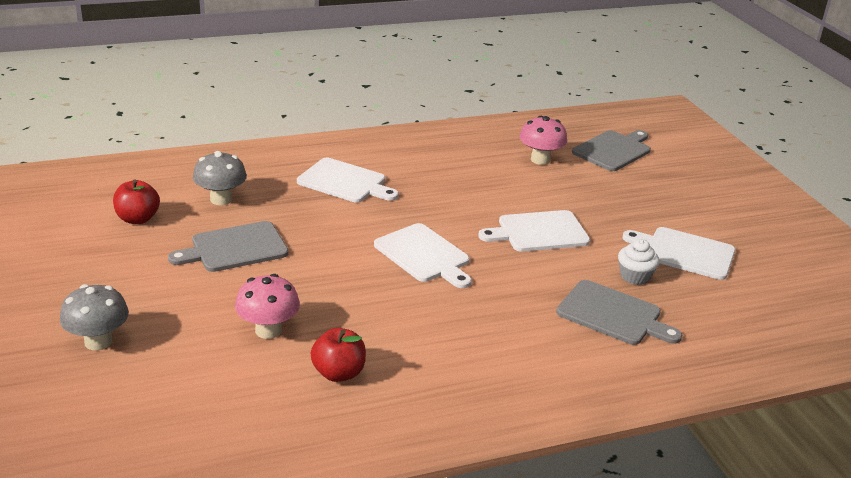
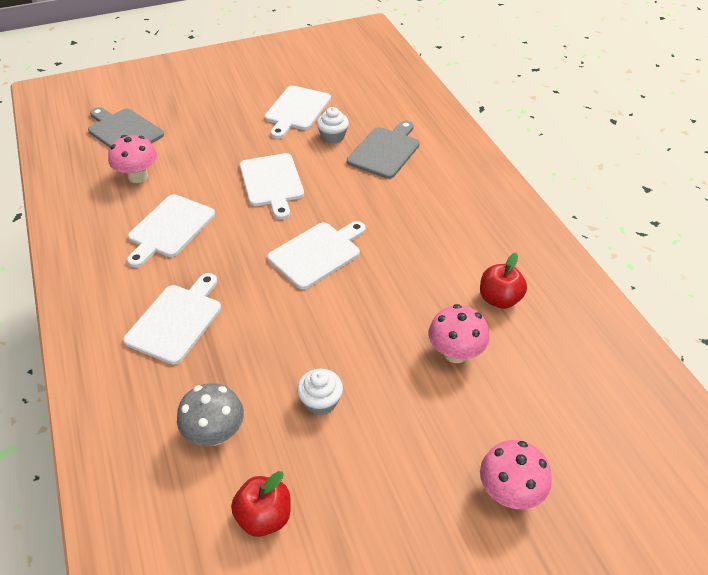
camera: 90 degrees left, 15 degrees up
(98, 341) = (509, 492): grey mushroom -> pink mushroom
(235, 248) = (320, 401): grey cutting board -> white cupcake
(464, 177) = (169, 228): none -> white cutting board

